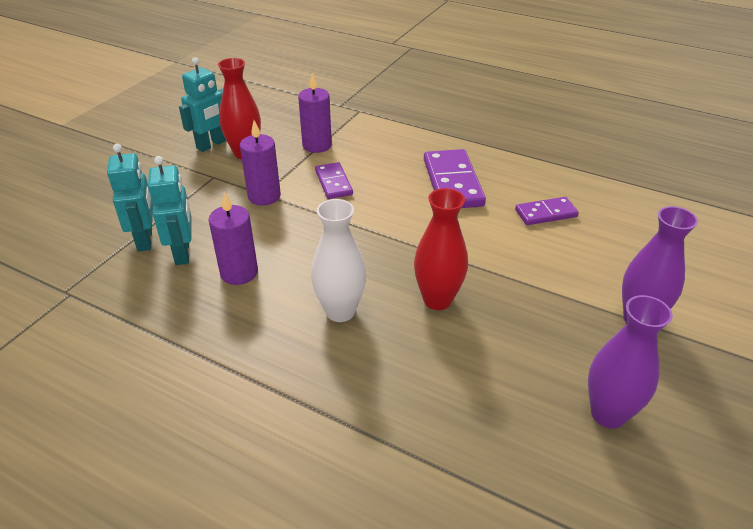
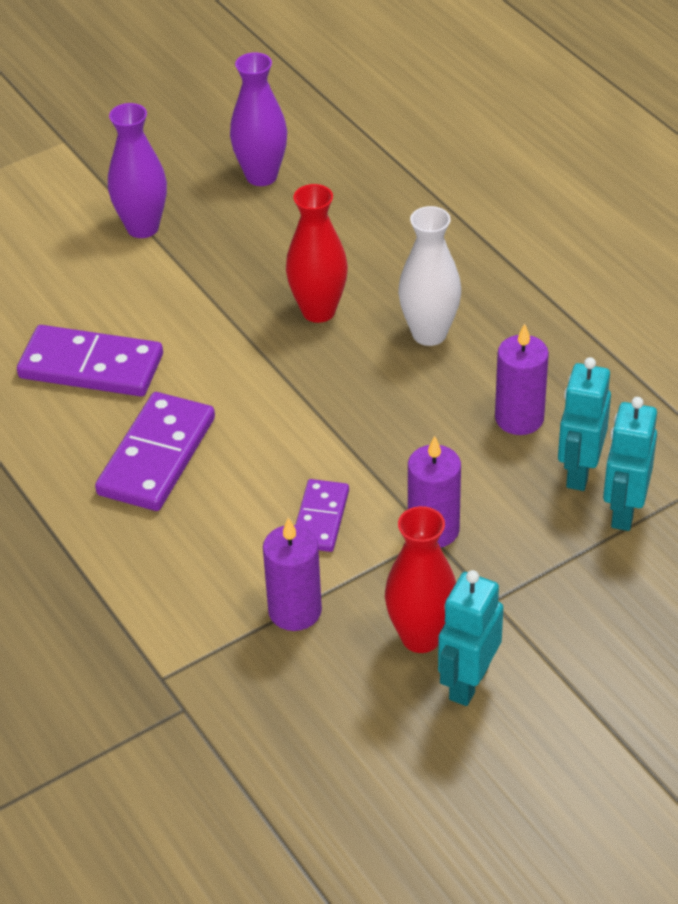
camera: 150 degrees left, 5 degrees up
(211, 145) = (468, 683): turquoise robot -> turquoise robot turned 45 degrees counterclockwise
(546, 213) = (91, 366): purple domino -> purple domino, size x1.69

